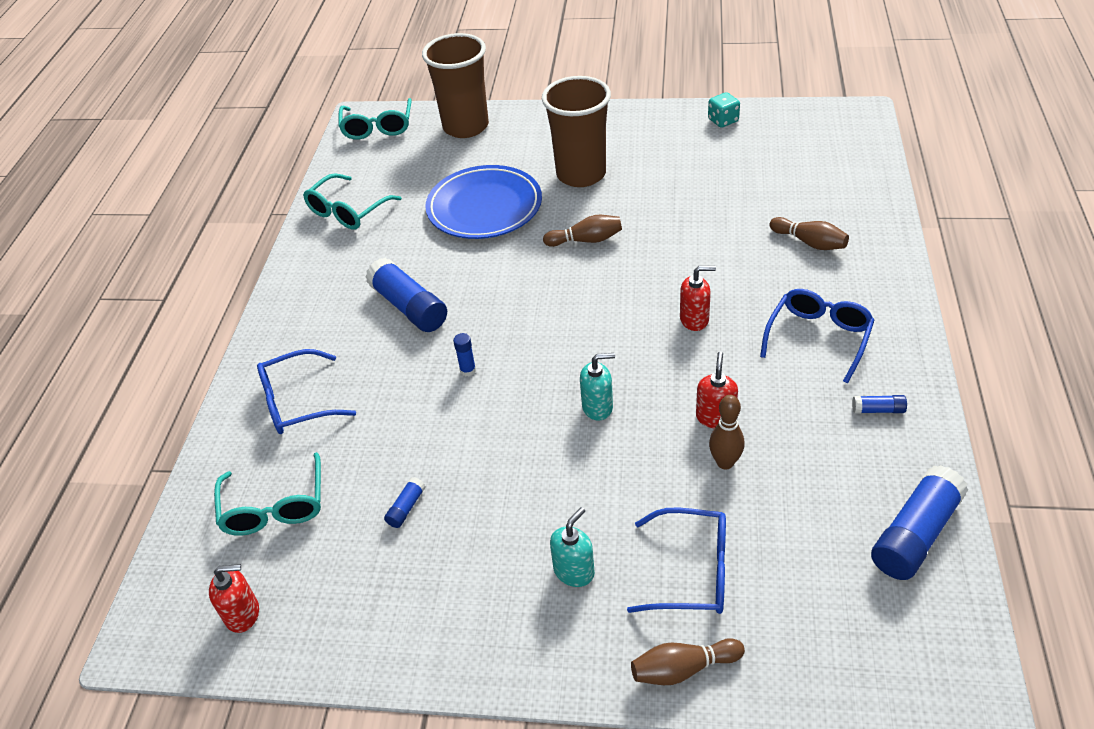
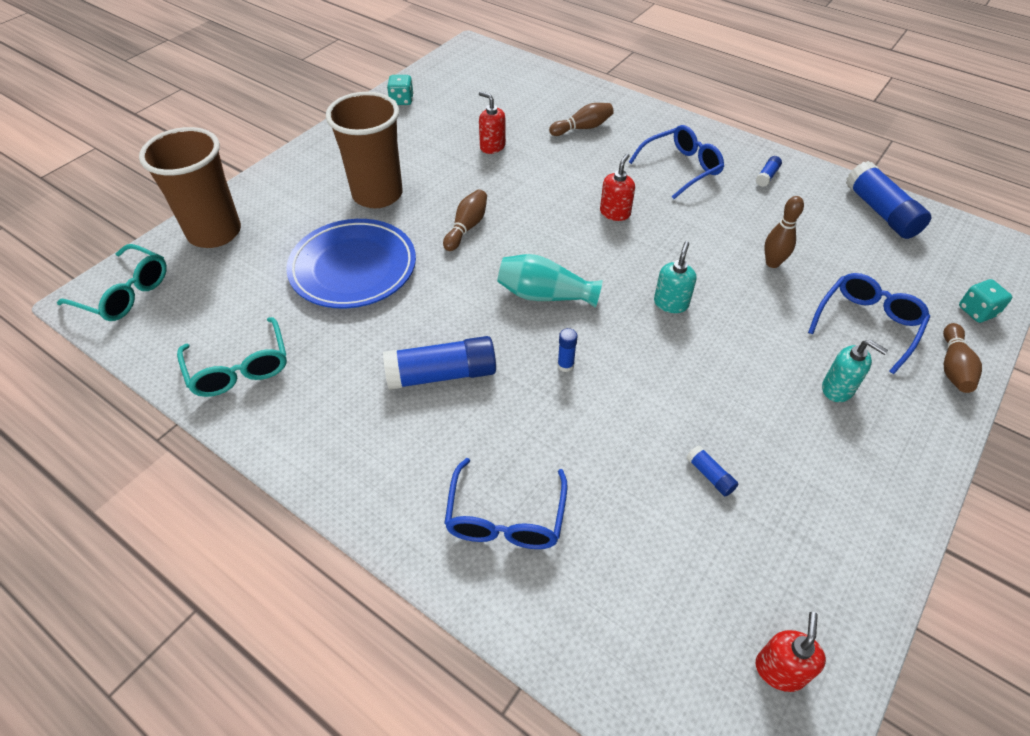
camera: 65 degrees left, 5 degrees up
(274, 507) = (646, 590): turquoise glasses -> none
(541, 323) = (544, 295): none -> turquoise vase
(574, 571) = (838, 389): turquoise soap dispenser -> turquoise soap dispenser turned 150 degrees clockwise
(715, 417) = (725, 248): red soap dispenser -> red soap dispenser (492, 146)
(803, 676) = (977, 311): none -> turquoise dice
(818, 337) = (681, 168): blue glasses -> blue glasses turned 90 degrees clockwise

